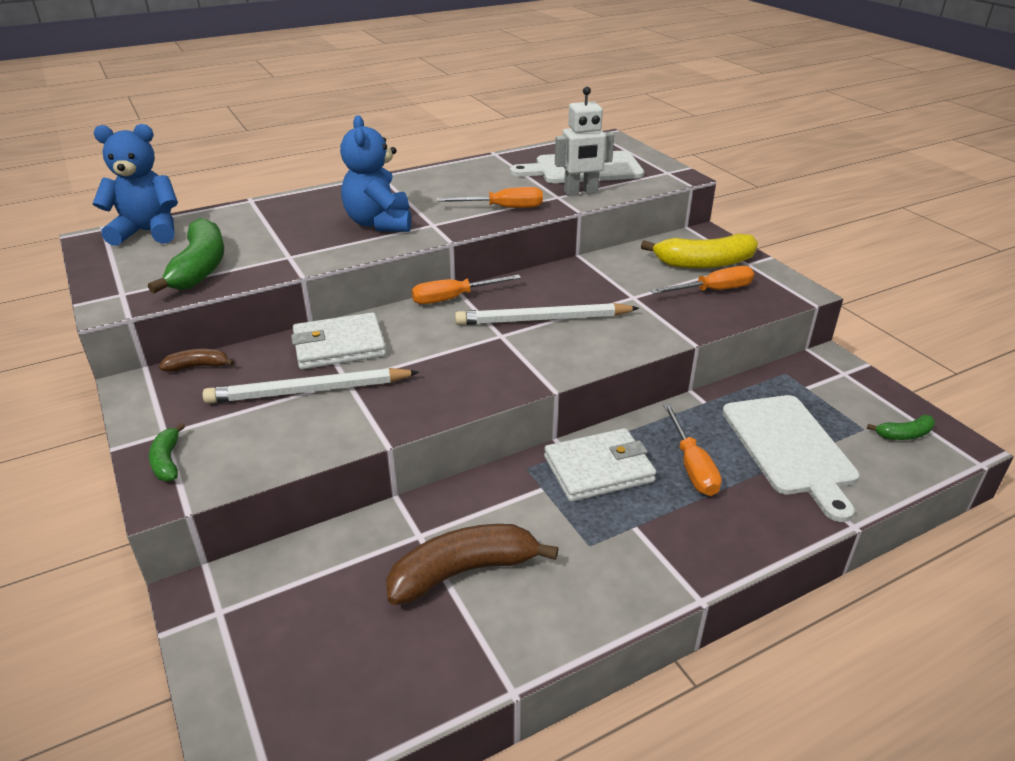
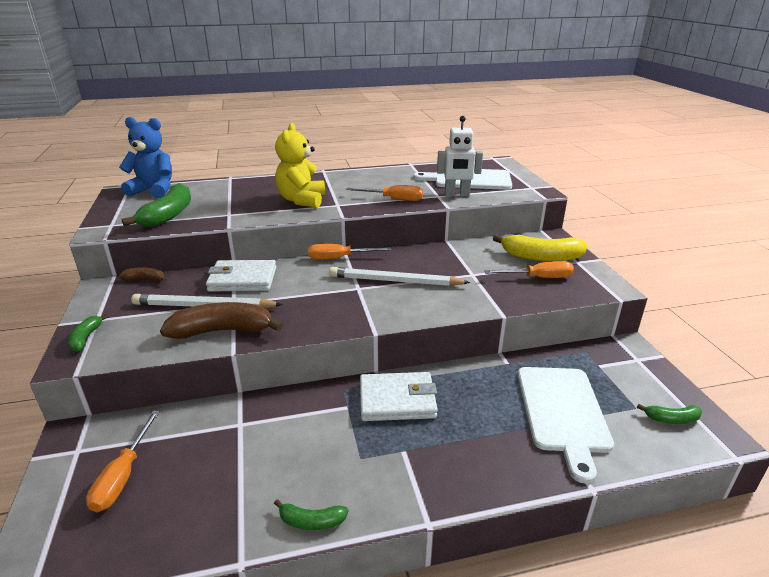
camera: 15 degrees right, 5 degrees down
(379, 223) = (302, 200): blue teddy bear -> yellow teddy bear
(463, 571) = (256, 458): brown banana -> brown banana (223, 331)
(570, 627) = (311, 521): none -> green banana
(692, 466) = (473, 411): orange screwdriver -> orange screwdriver (123, 476)

